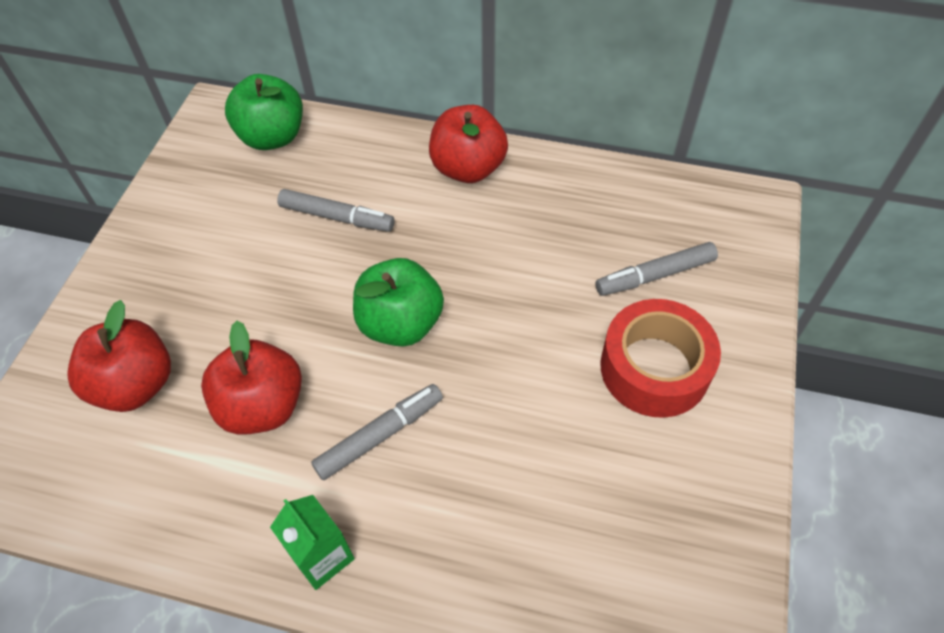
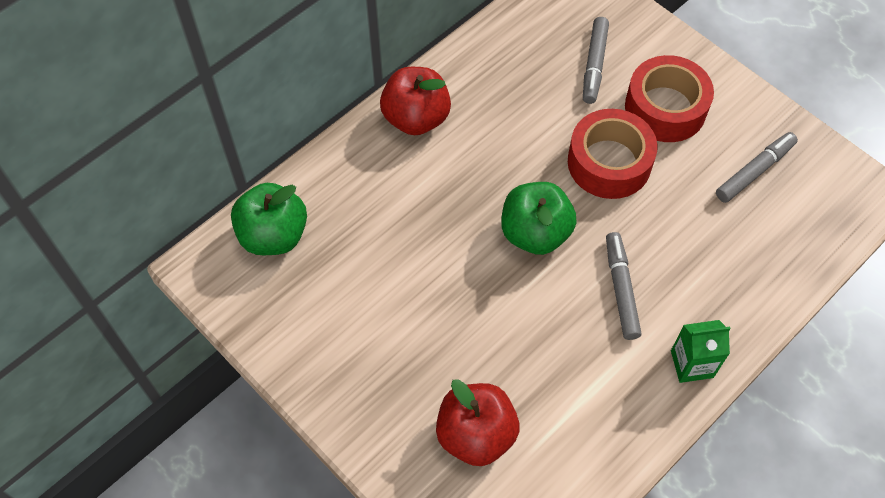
camera: 60 degrees left, 5 degrees up
(262, 406) = (551, 353): red apple -> none
(337, 217) = (402, 228): grey marker -> grey marker (754, 171)
(537, 348) = (609, 163): none -> red tape

